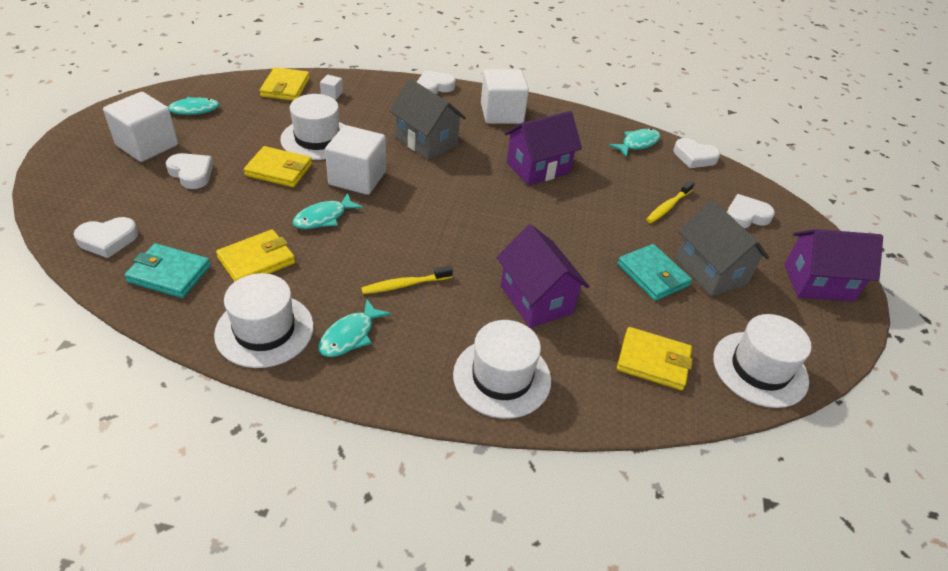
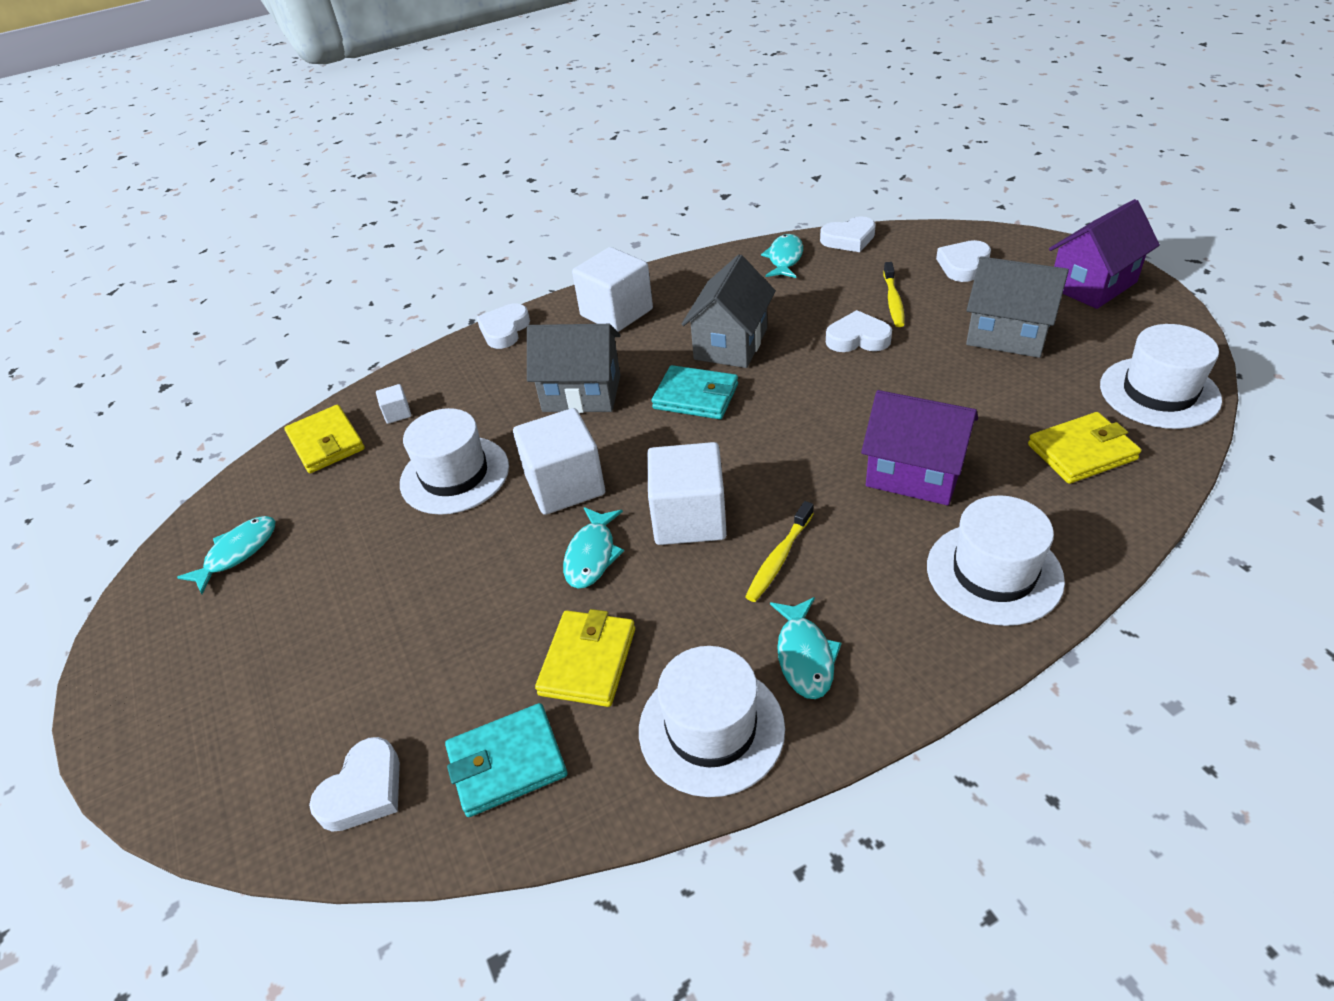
camera: 30 degrees left, 0 degrees up
(147, 145) = (240, 636): white cube -> white cube (689, 518)
(191, 173) = (355, 626): white heart -> white heart (857, 338)
(279, 170) = (461, 541): yellow wallet -> none
(538, 168) = (731, 344): purple house -> grey house
(652, 275) = (971, 374): turquoise wallet -> turquoise wallet (696, 396)

